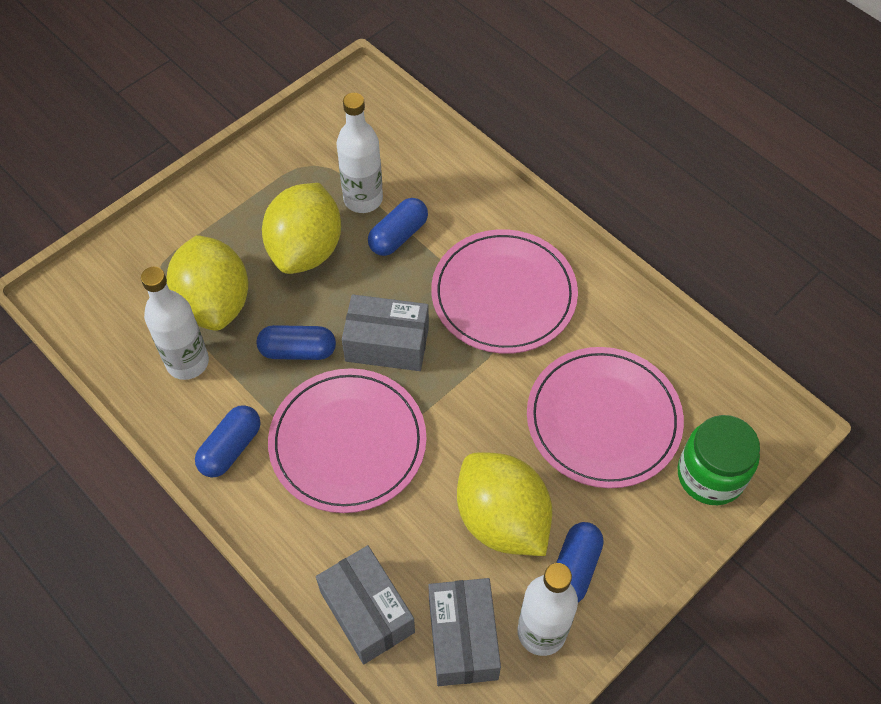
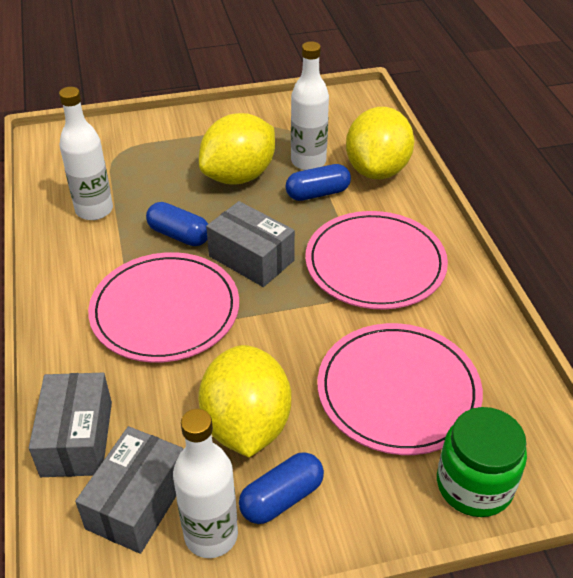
camera: 30 degrees right, 15 degrees down
(214, 303) = (145, 183): yellow lemon -> yellow lemon (377, 170)
(230, 448) = (75, 275): blue capsule -> none

